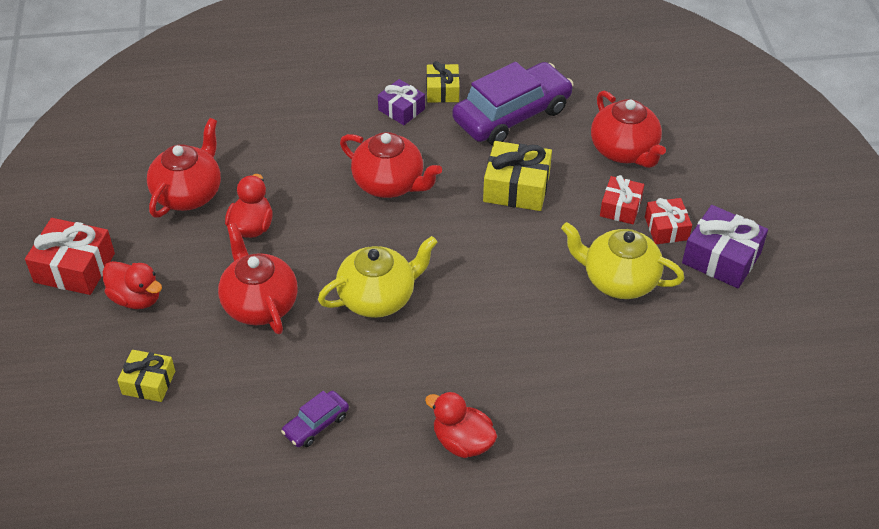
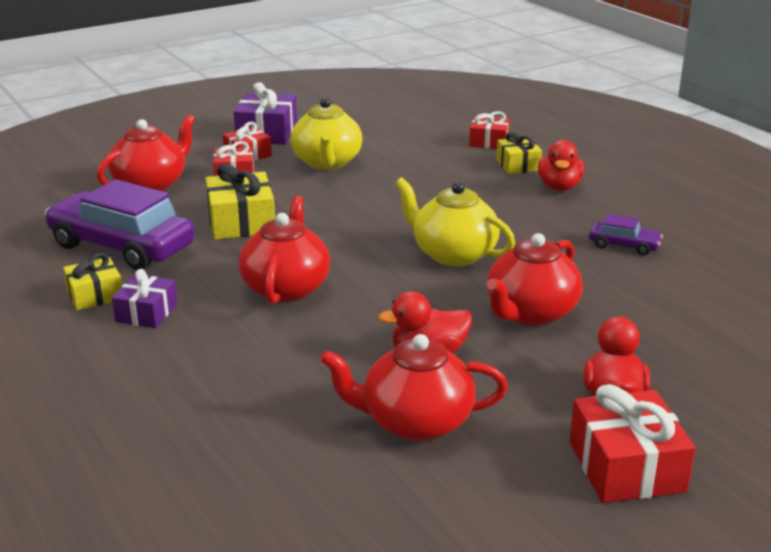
camera: 115 degrees left, 20 degrees down
(149, 382) = (699, 344): yellow gift -> yellow gift (518, 165)
(612, 438) = (488, 142): none -> red gift

